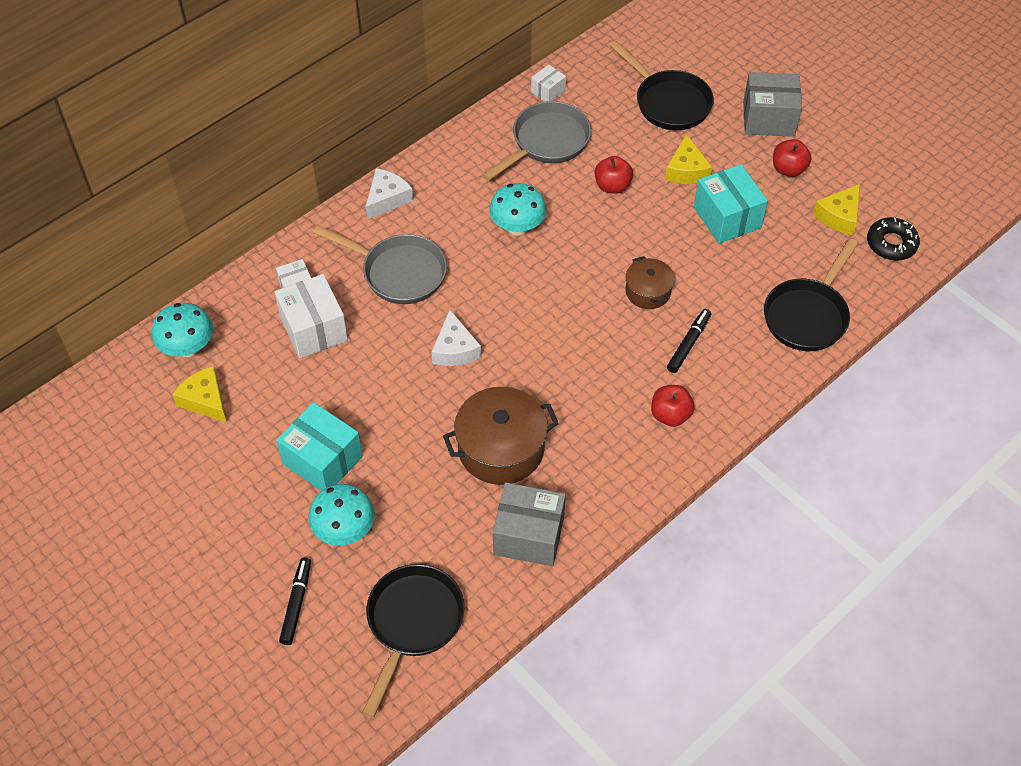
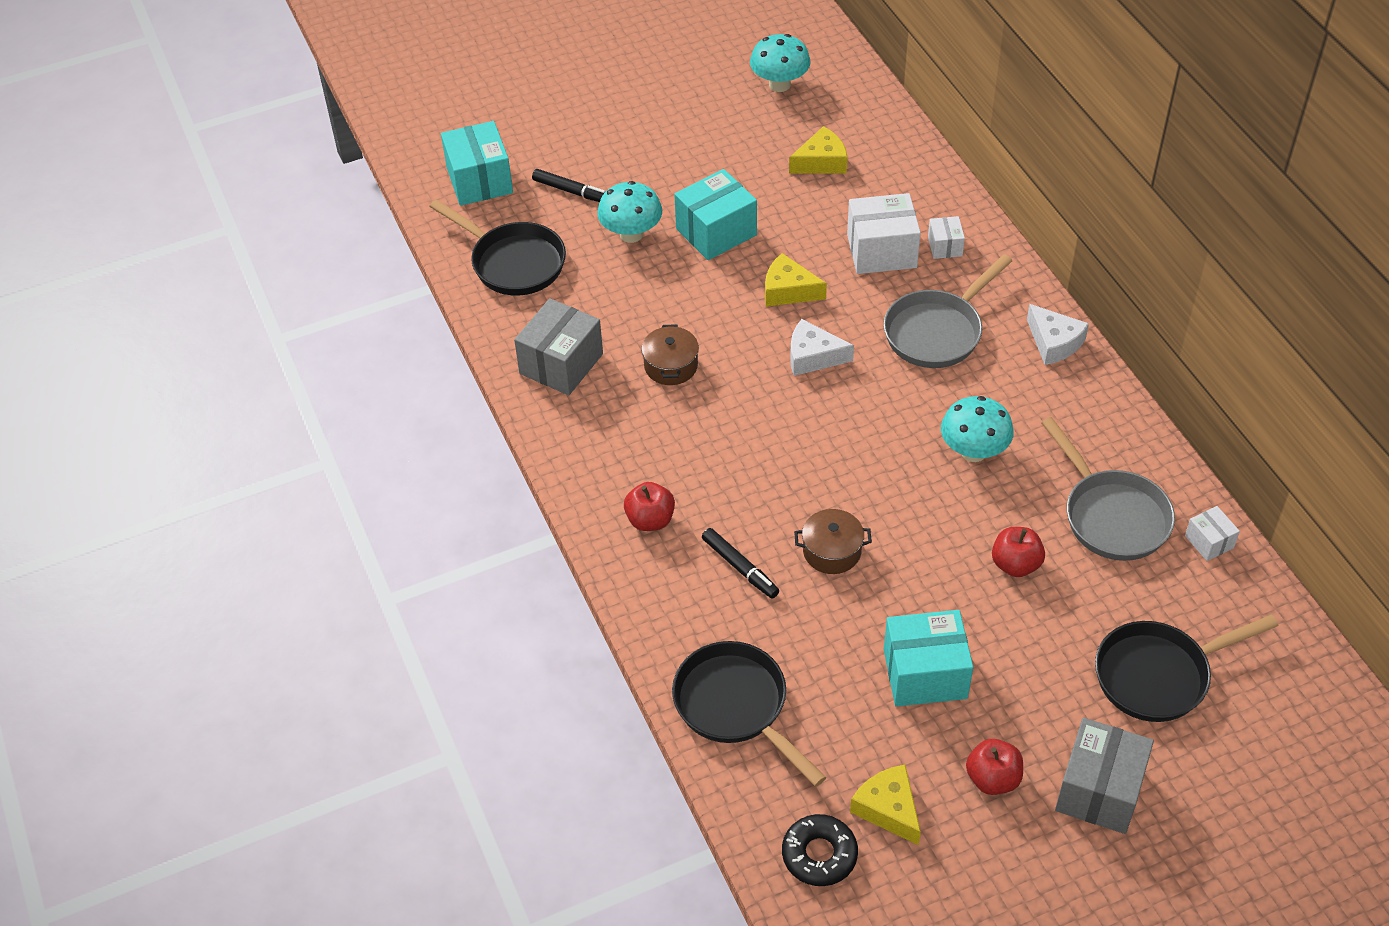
camera: 110 degrees right, 5 degrees down
(188, 348) = (891, 158): turquoise mushroom -> turquoise mushroom (779, 84)
(301, 701) = (479, 180): none -> turquoise box
(501, 448) = (671, 366): brown pot -> brown pot, size x0.57
(686, 170) = (1022, 655): yellow cheese -> yellow cheese (788, 291)

